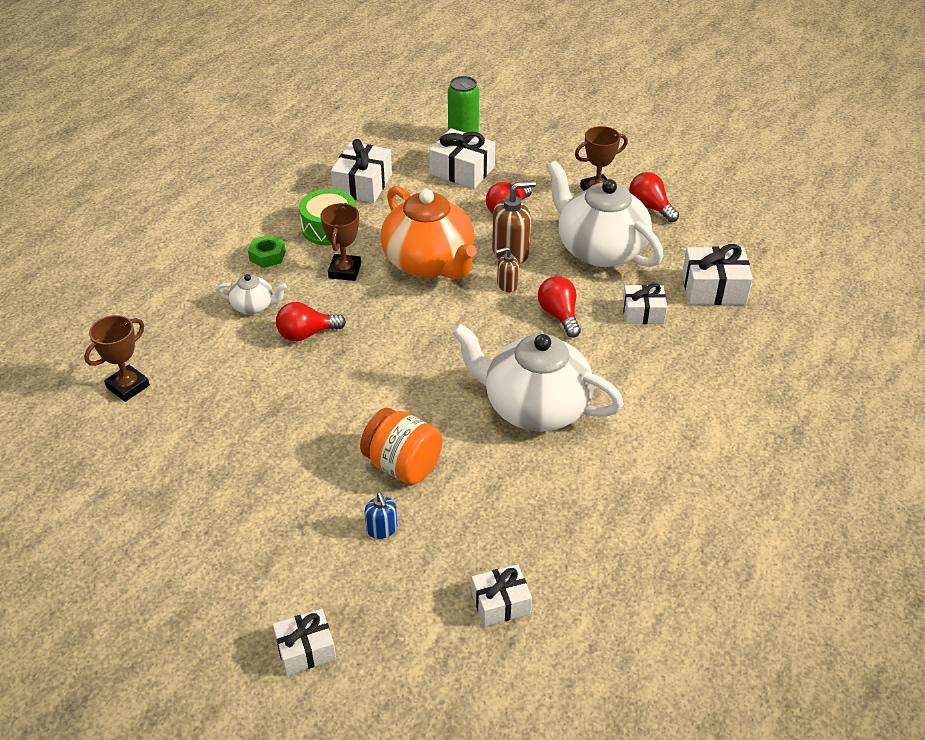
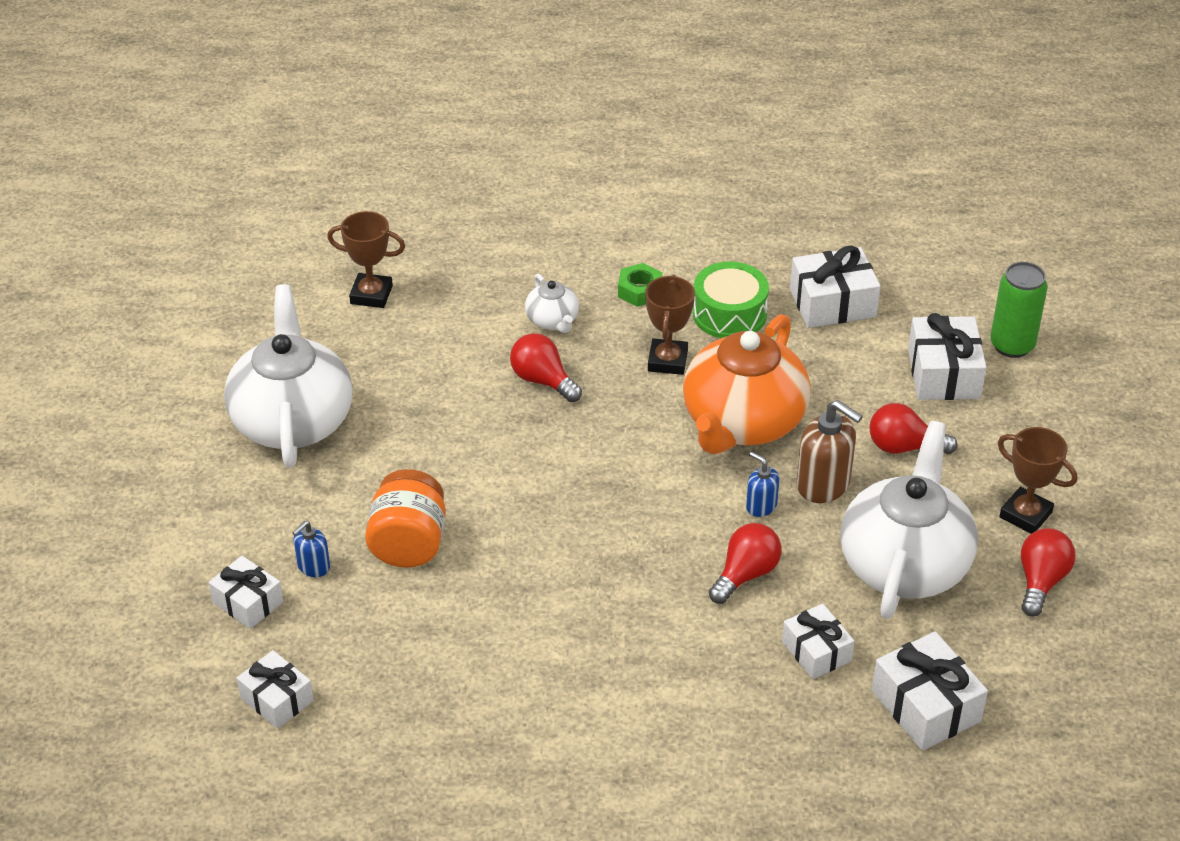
camera: 60 degrees right, 0 degrees up
(306, 649) = (139, 579): white gift -> white gift (248, 602)
(345, 271) = (667, 361): brown trophy -> brown trophy turned 60 degrees counterclockwise
(507, 285) = (761, 506): brown soap dispenser -> blue soap dispenser
(534, 407) = (572, 614): white teapot -> white teapot (292, 420)

